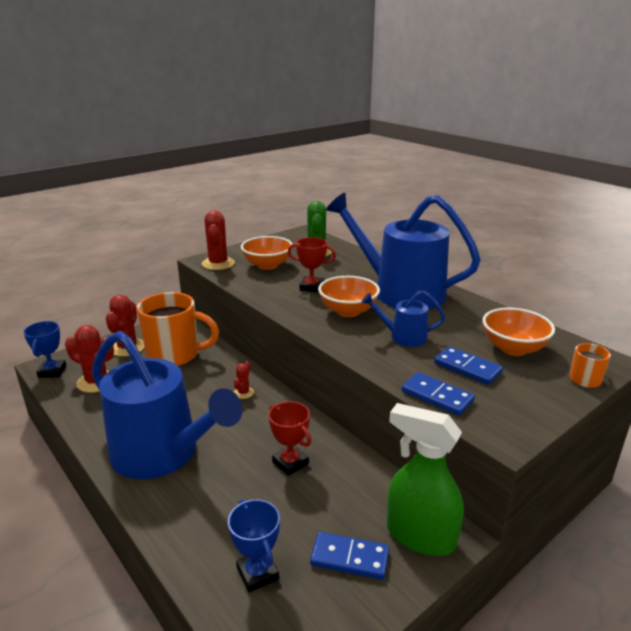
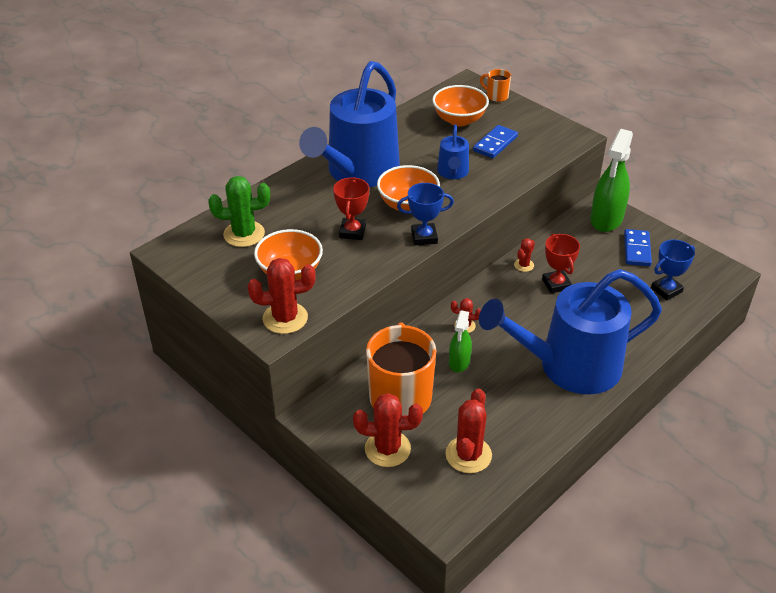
camera: 95 degrees left, 15 degrees up
(52, 371) = (455, 510): blue trophy -> blue trophy (424, 237)
(162, 454) = (570, 366): blue watering can -> blue watering can turned 135 degrees counterclockwise
(199, 386) = (459, 362): none -> green spray bottle
(290, 463) = (556, 284): red trophy -> red trophy turned 60 degrees counterclockwise
(326, 441) = (524, 265): none -> red cactus
(437, 396) = (539, 160): blue domino -> none

